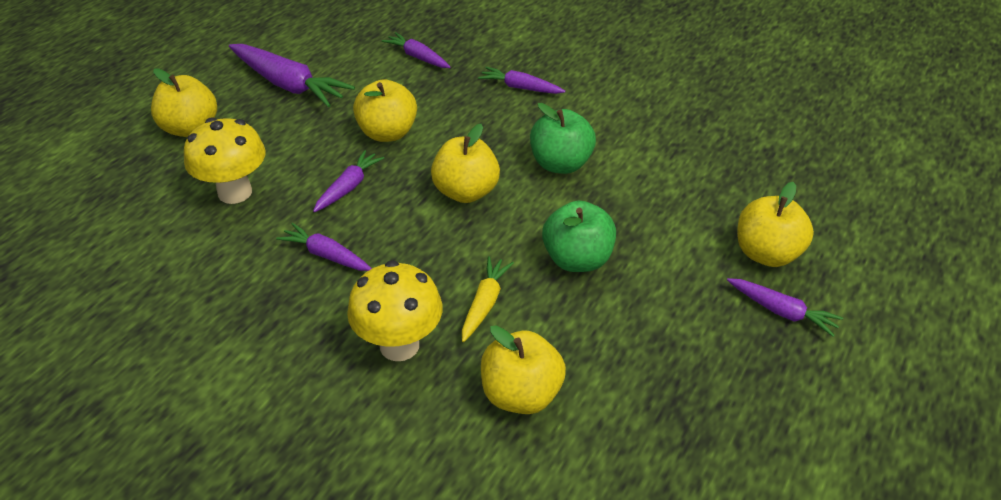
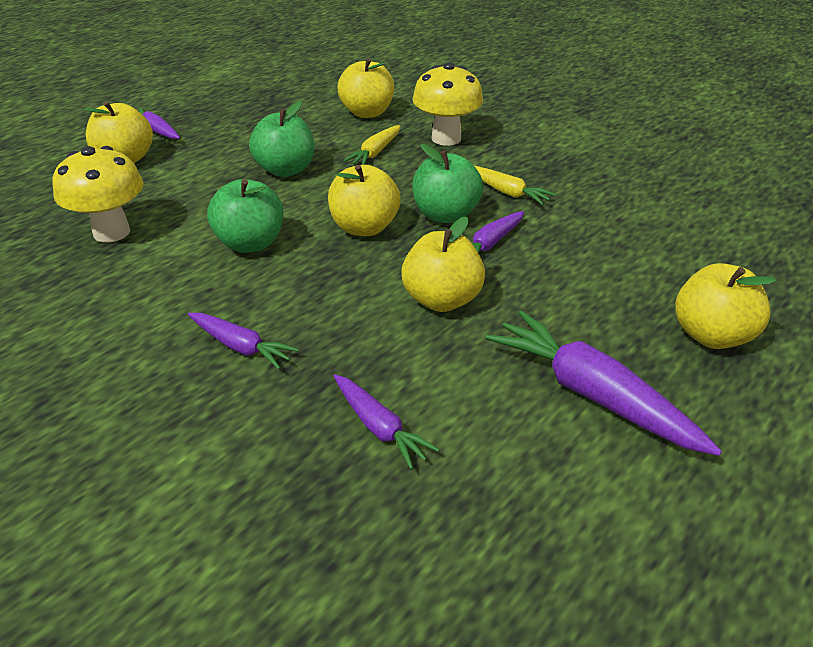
camera: 170 degrees left, 5 degrees down
(235, 192) = (615, 251): yellow mushroom -> yellow mushroom (111, 232)
(326, 255) = (507, 192): purple carrot -> yellow carrot
(391, 216) = (445, 215): none -> green apple

